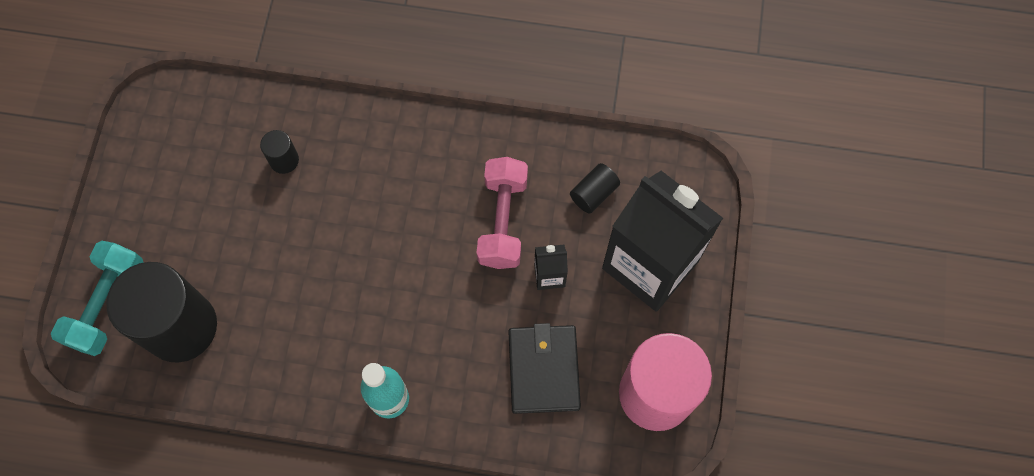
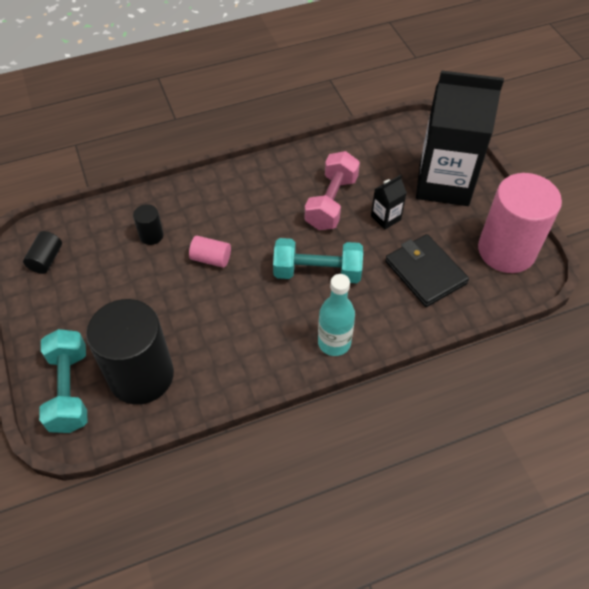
camera: 30 degrees left, 15 degrees down
(328, 224) = (211, 259): none -> pink cylinder
(428, 303) = (317, 272): none -> turquoise dumbbell
(502, 221) = (331, 202): pink dumbbell -> pink dumbbell turned 45 degrees clockwise
(593, 193) = (378, 162): black cylinder -> black cylinder (46, 259)

